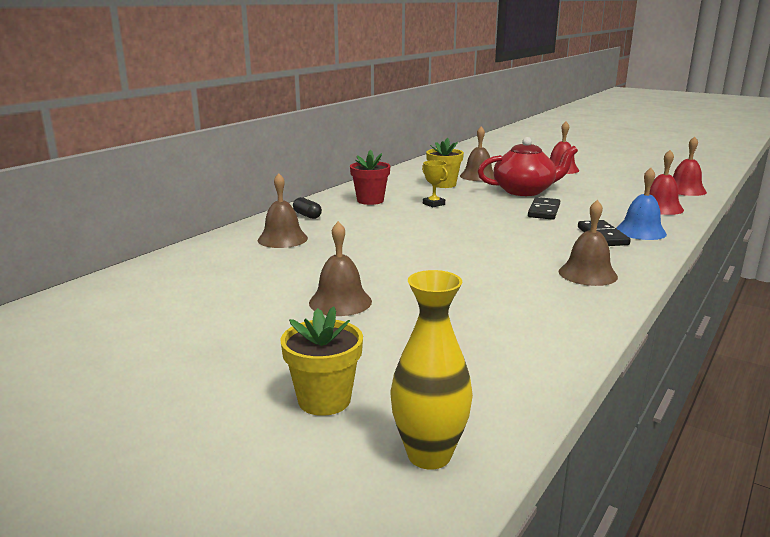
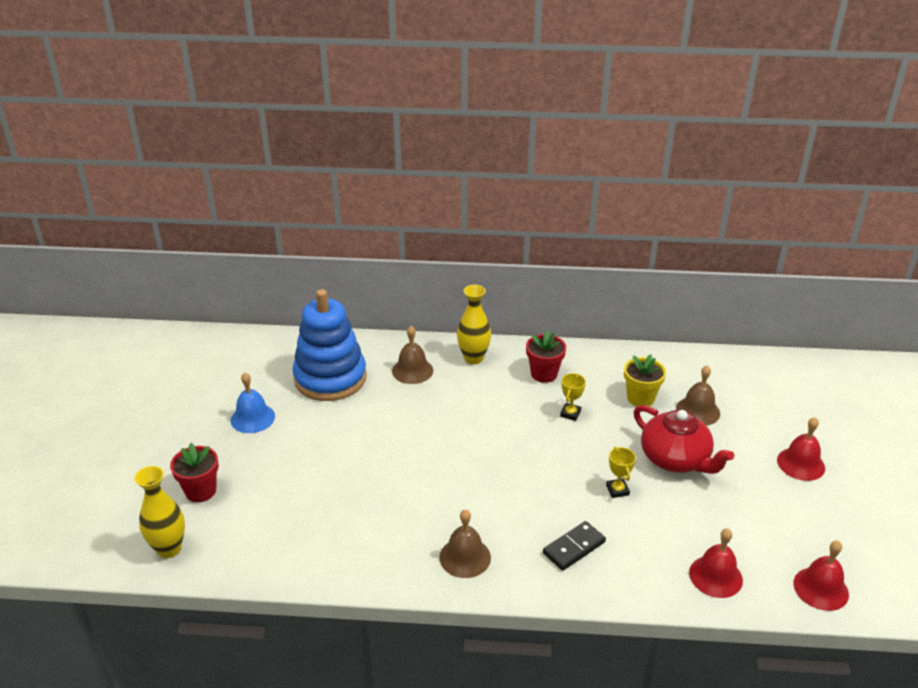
camera: 60 degrees right, 15 degrees up
(226, 275) = (330, 378): none -> blue stacking toy
(307, 215) = (473, 358): black capsule -> yellow vase
(324, 400) = (200, 491): yellow flower pot -> red flower pot
(340, 302) = (322, 446): brown bell -> none
(544, 211) = (617, 490): black domino -> yellow trophy
(640, 231) = (613, 573): blue bell -> blue bell (252, 418)

